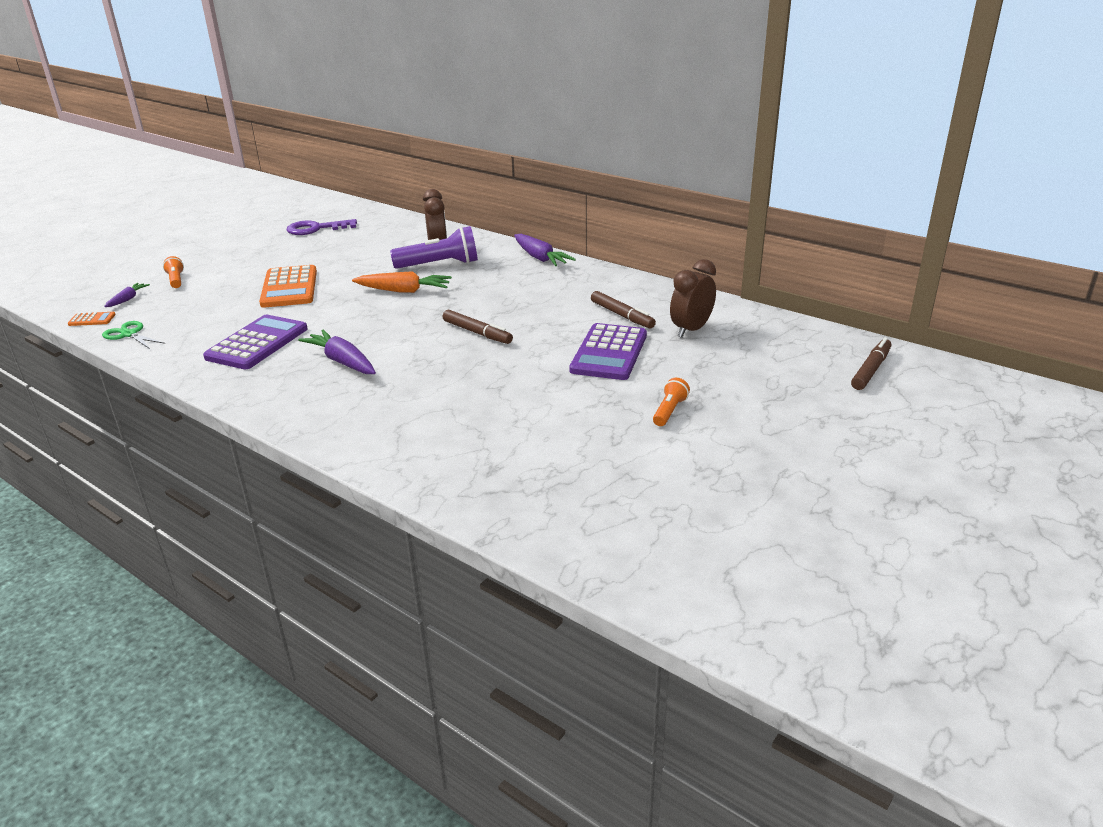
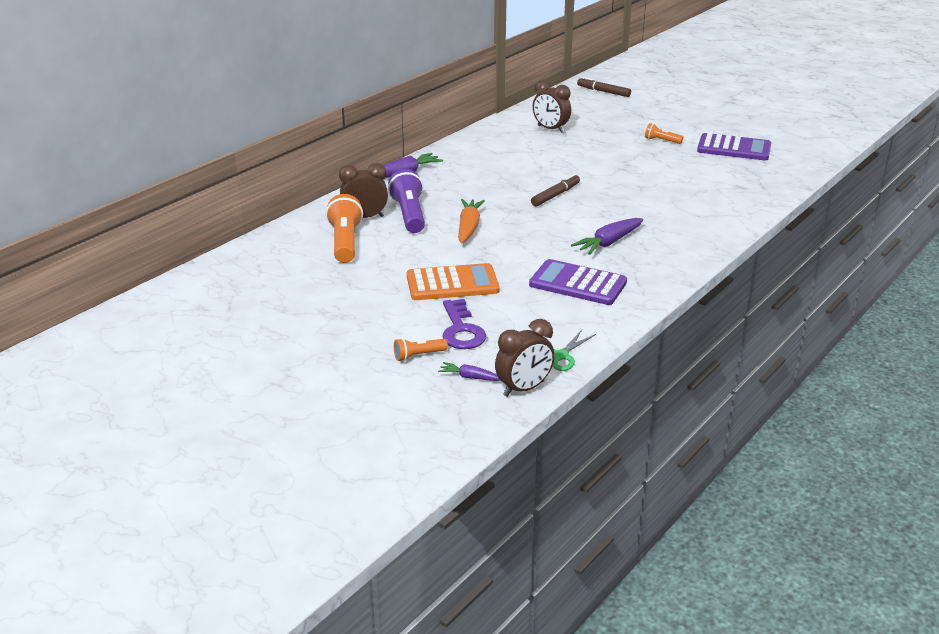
camera: 90 degrees left, 0 degrees up
(92, 319) = (524, 389): orange calculator -> brown clock
(316, 229) = (276, 288): purple key -> purple key (461, 330)
(388, 244) = (345, 242): none -> orange flashlight
(609, 353) = (586, 153): purple calculator -> purple calculator (734, 148)
(622, 315) = (526, 148): brown marker -> none

